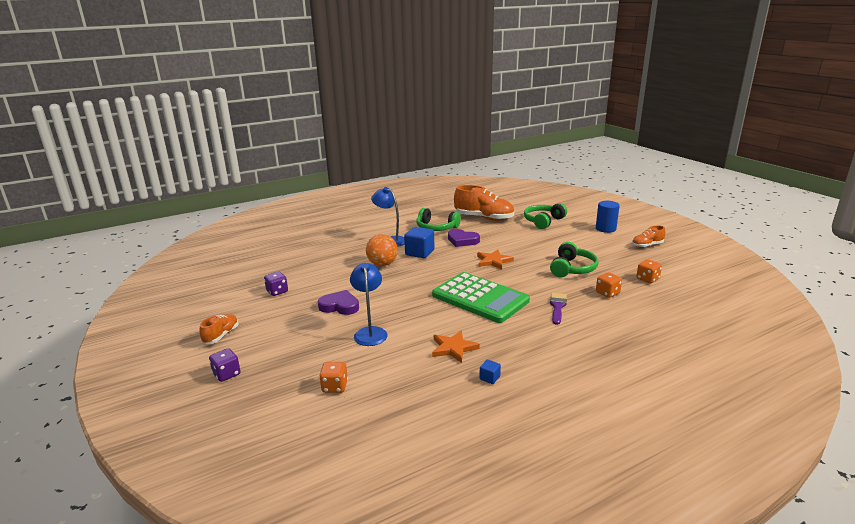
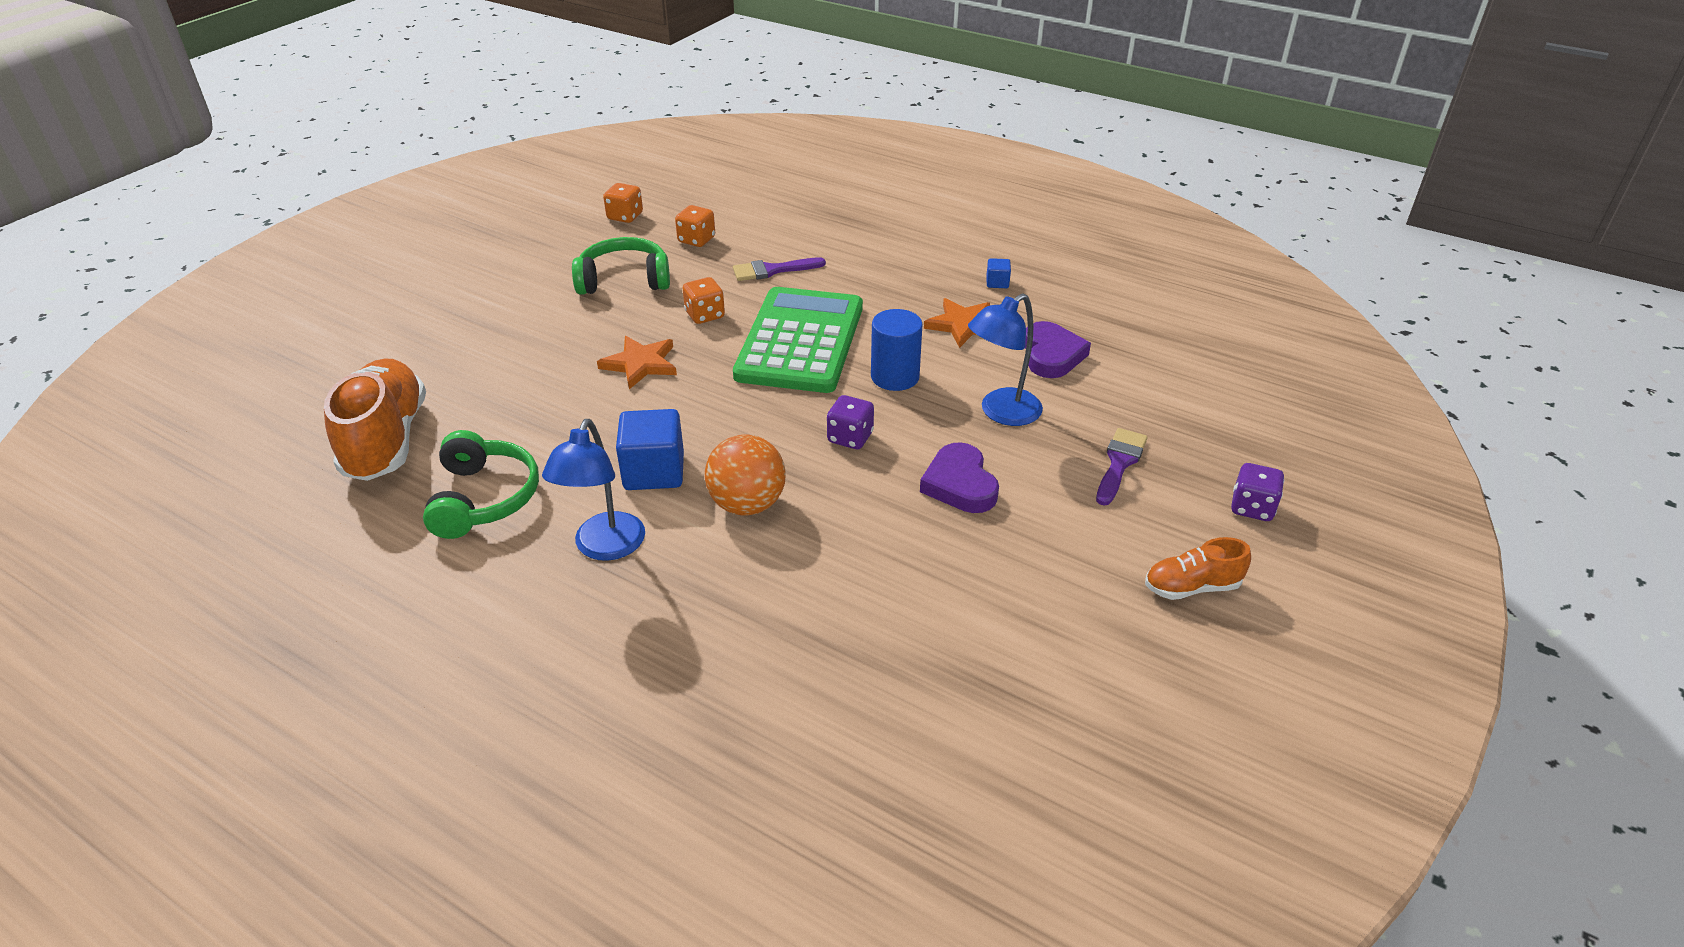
camera: 120 degrees left, 15 degrees up
(277, 291) = (989, 608): purple dice -> purple dice (850, 437)
(300, 350) = (1119, 463): none -> purple brush
(335, 387) = (1148, 389): orange dice -> orange dice (705, 315)
(462, 240) = (552, 432): purple heart -> purple heart (1052, 355)
(543, 221) = (383, 352): green headphones -> none
(605, 229) = (408, 275): blue cylinder -> blue cylinder (895, 377)
(647, 245) = (481, 229): orange shoe -> none

